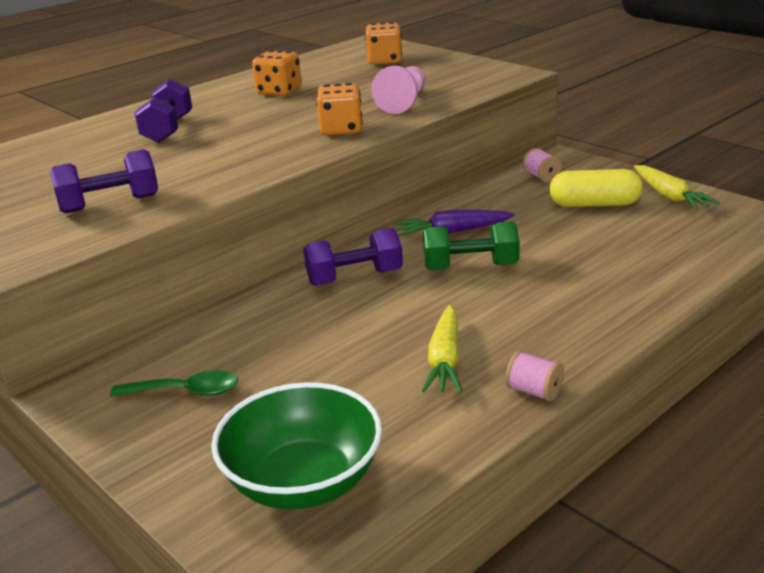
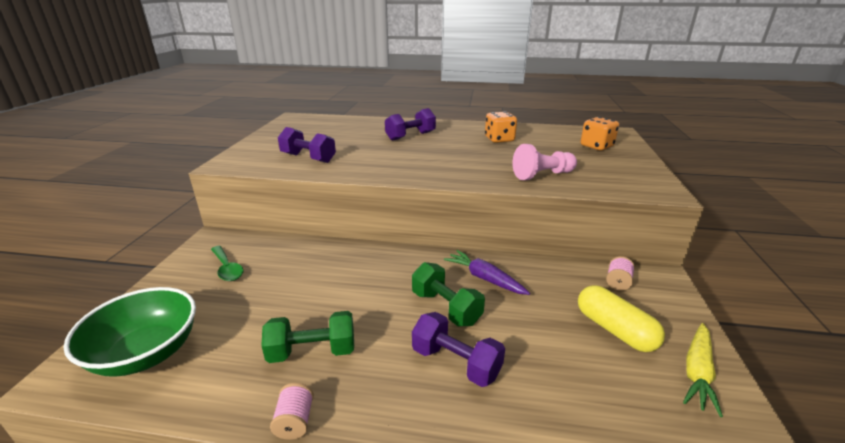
camera: 50 degrees right, 0 degrees up
(341, 130) = (471, 174): orange dice -> none
(354, 277) = (387, 267): purple dumbbell -> purple dumbbell (456, 363)
(444, 360) = (312, 351): yellow carrot -> green dumbbell

